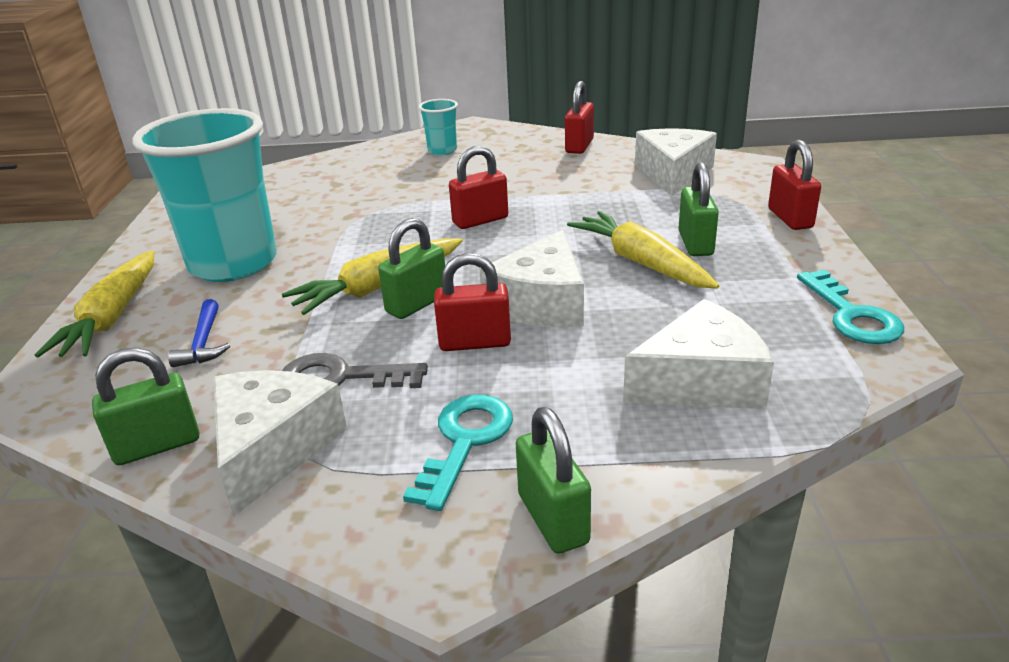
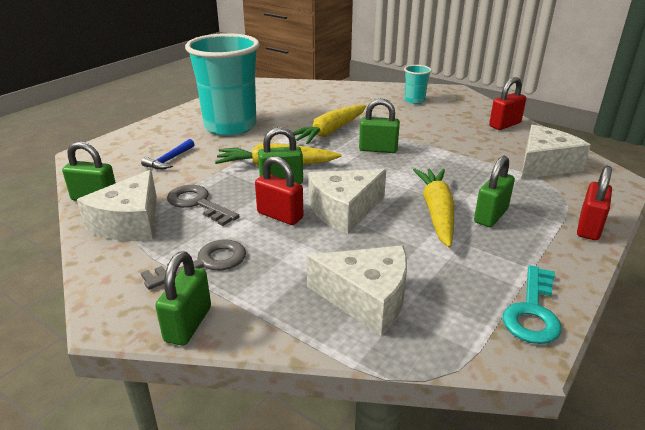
camera: 35 degrees right, 0 degrees up
(113, 317) = (153, 133): yellow carrot -> yellow carrot (330, 132)
(272, 449) = (129, 223): white cheese -> white cheese turned 150 degrees clockwise
(465, 442) = (204, 263): turquoise key -> grey key
(480, 220) = (378, 149): red padlock -> green padlock

